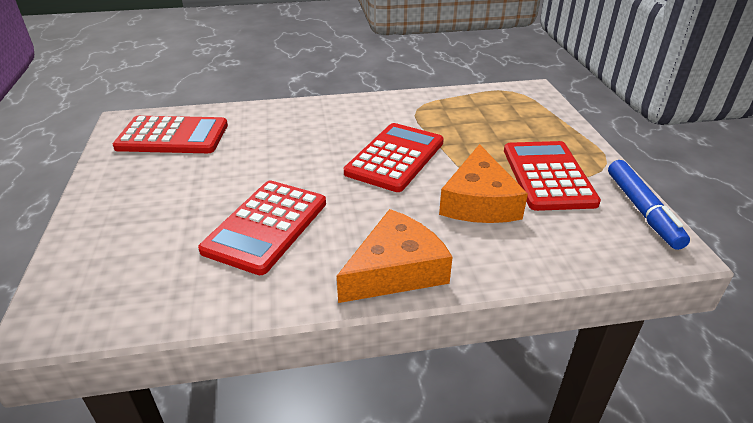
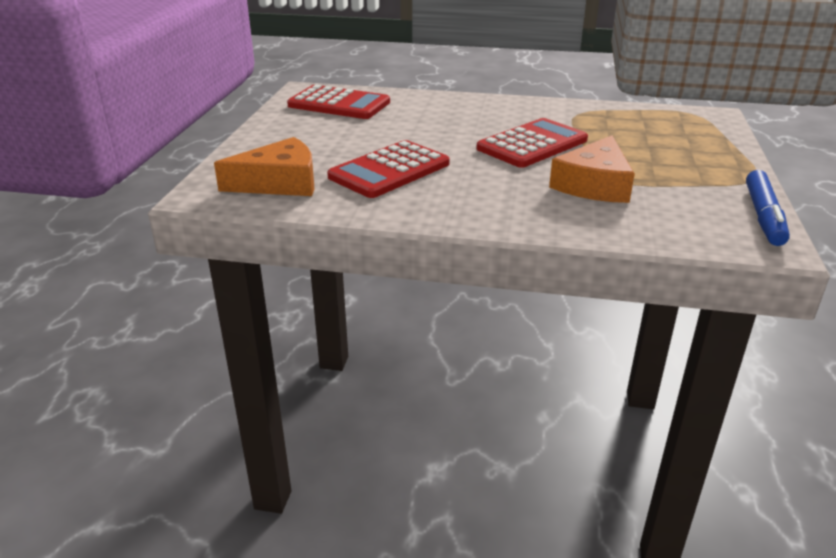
camera: 20 degrees right, 5 degrees down
(395, 270) = (485, 214): orange cheese -> orange cheese (279, 183)
(547, 176) = (679, 178): red calculator -> none

